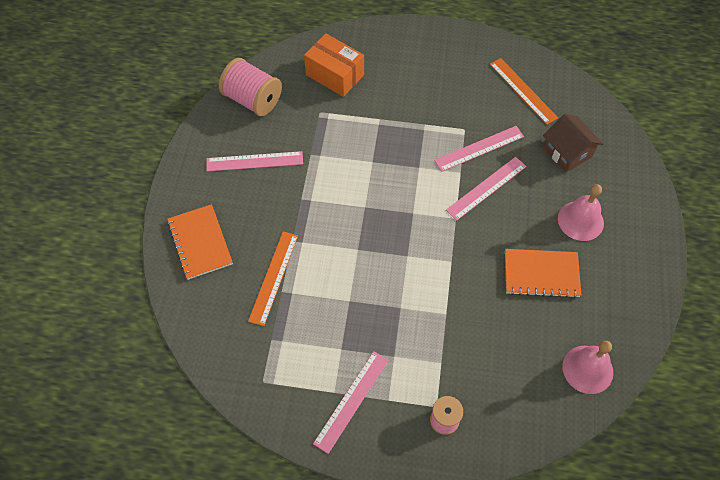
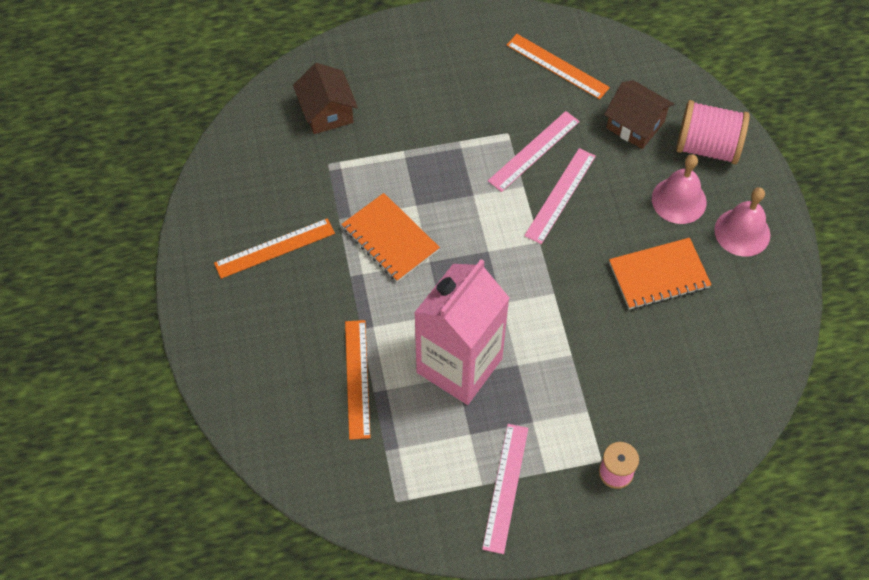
camera: 20 degrees left, 0 degrees up
(200, 243) = (251, 367): orange notebook -> orange notebook (390, 239)
(253, 100) = (239, 173): pink spool -> pink spool (707, 147)
(254, 161) = (275, 248): pink ruler -> orange ruler
(334, 75) = (327, 112): orange box -> brown house
(355, 293) = (459, 365): none -> pink carton
(587, 369) = (747, 364): pink bell -> pink bell (742, 232)

